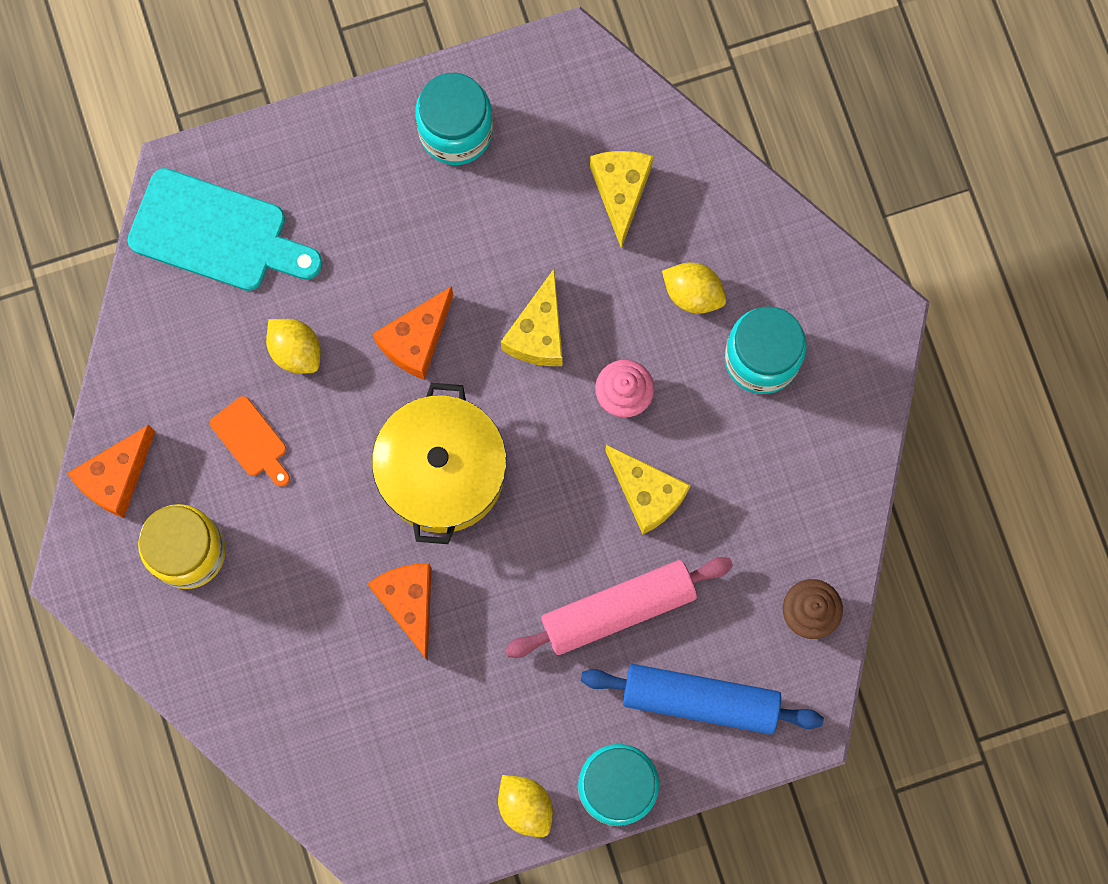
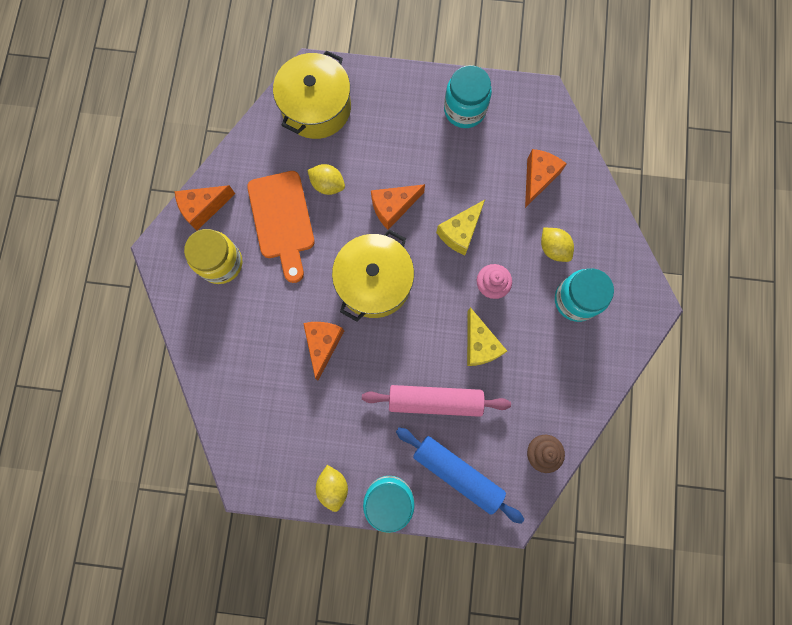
camera: 25 degrees right, 0 degrees up
(217, 233) = (316, 108): turquoise cutting board -> yellow pot
(251, 440) = (282, 220): orange cutting board -> orange cutting board, size x1.97
(296, 351) = (328, 185): yellow lemon -> yellow lemon turned 45 degrees counterclockwise
(620, 192) = (538, 178): yellow cheese -> orange cheese

